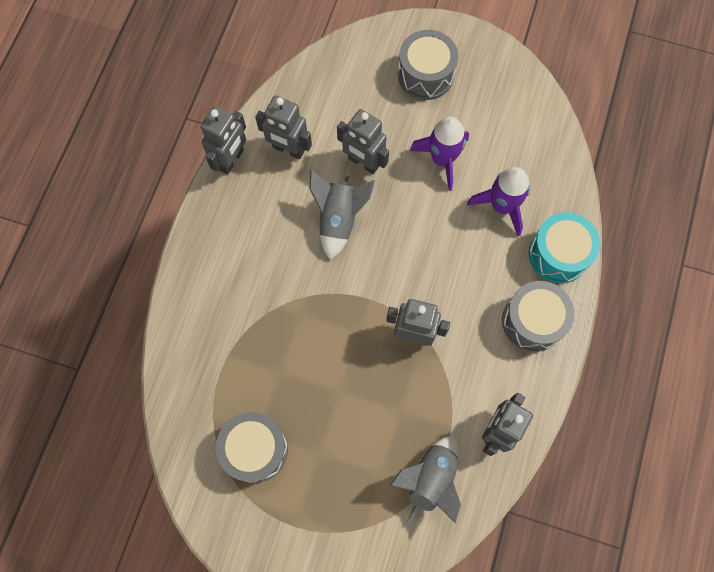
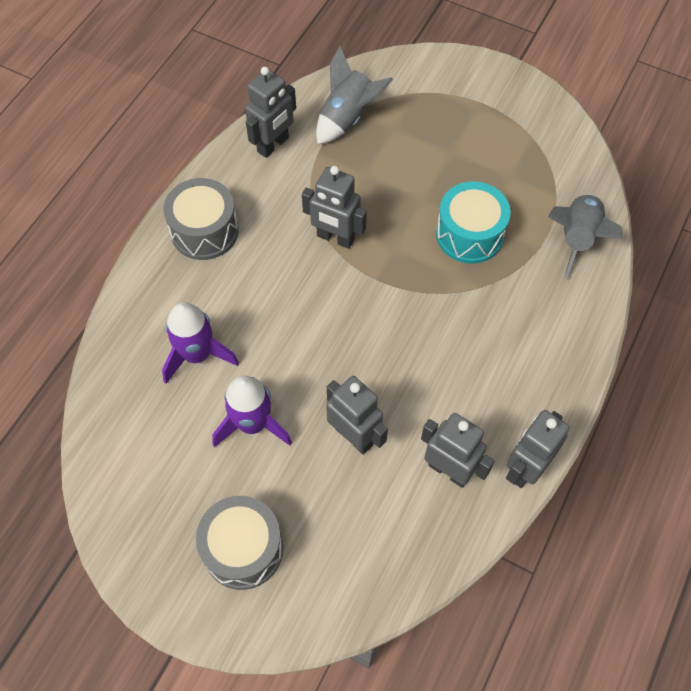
camera: 170 degrees left, 10 degrees down
(255, 449) = (514, 164): grey drum -> none
(338, 219) = (397, 370): grey rocket -> grey rocket (577, 238)
(558, 254) = (151, 292): turquoise drum -> turquoise drum (469, 234)

